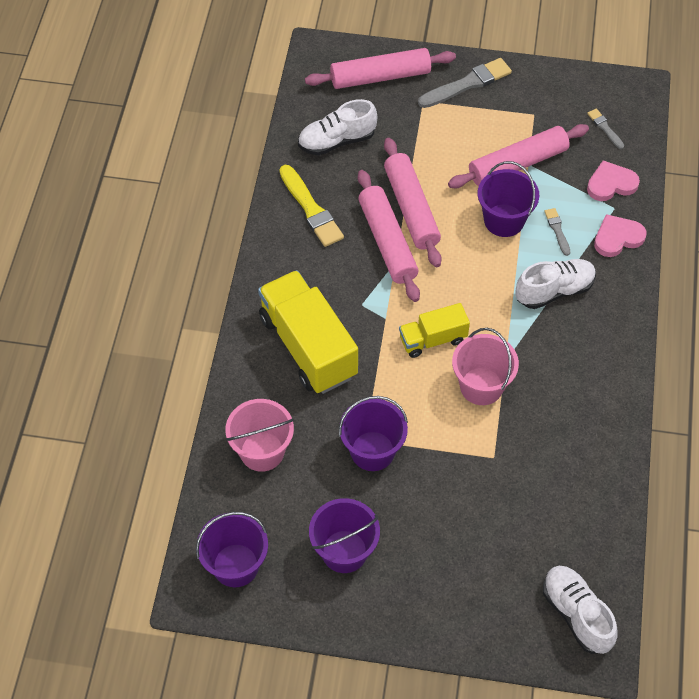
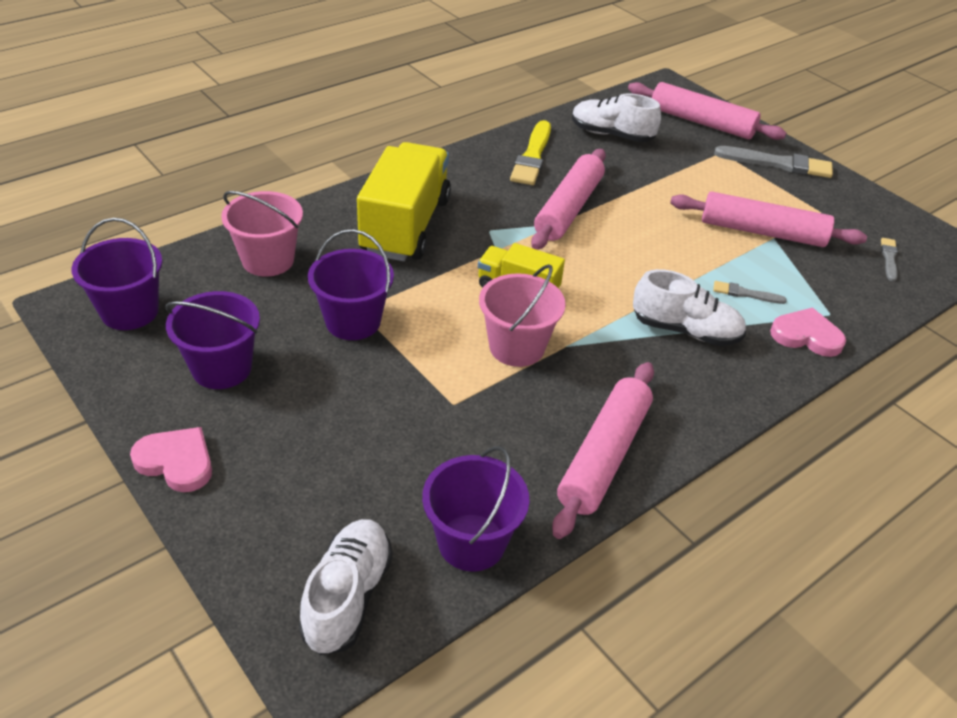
camera: 40 degrees right, 15 degrees down
(411, 208) = (619, 202): pink rolling pin -> pink rolling pin (604, 456)
(504, 220) = (698, 257): purple bucket -> purple bucket (471, 542)
(557, 230) = (745, 294): grey brush -> grey brush turned 105 degrees counterclockwise
(611, 184) = (847, 296): pink heart -> pink heart (176, 462)

